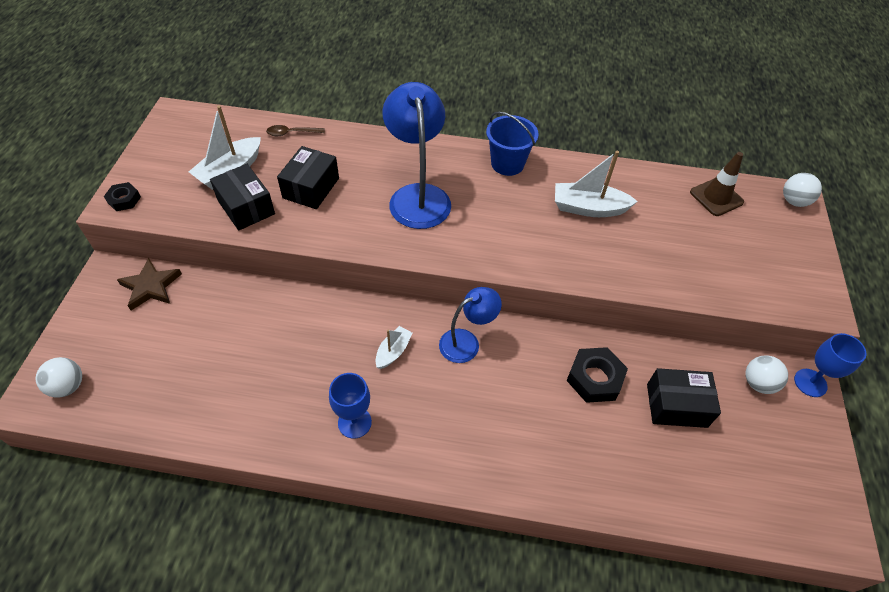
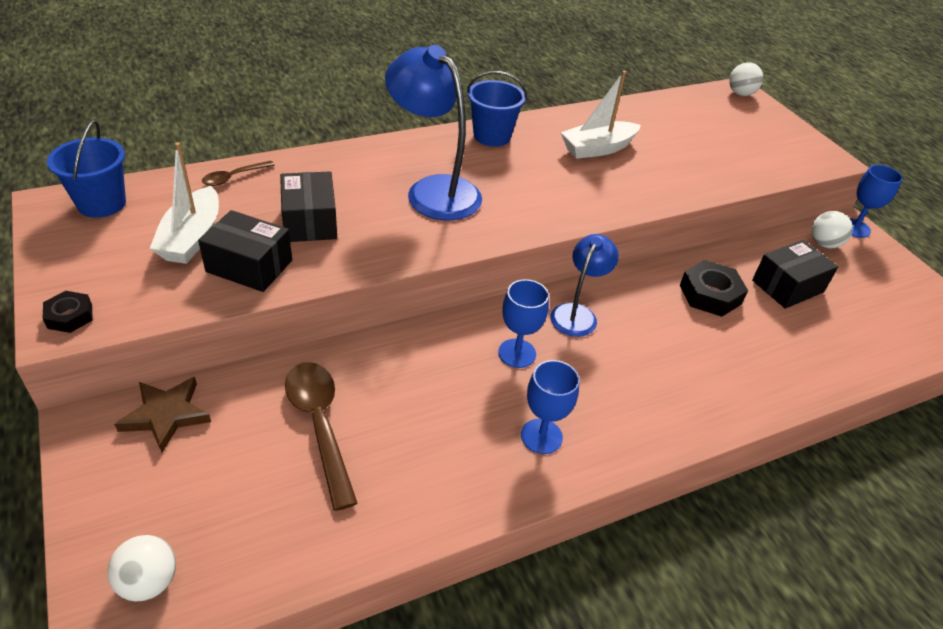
camera: 35 degrees left, 10 degrees down
(200, 124) = (102, 203): none -> blue bucket
(226, 338) = (320, 425): none -> brown spoon
(393, 351) = (517, 353): white boat -> blue goblet
(716, 197) = (685, 108): brown traffic cone -> none

